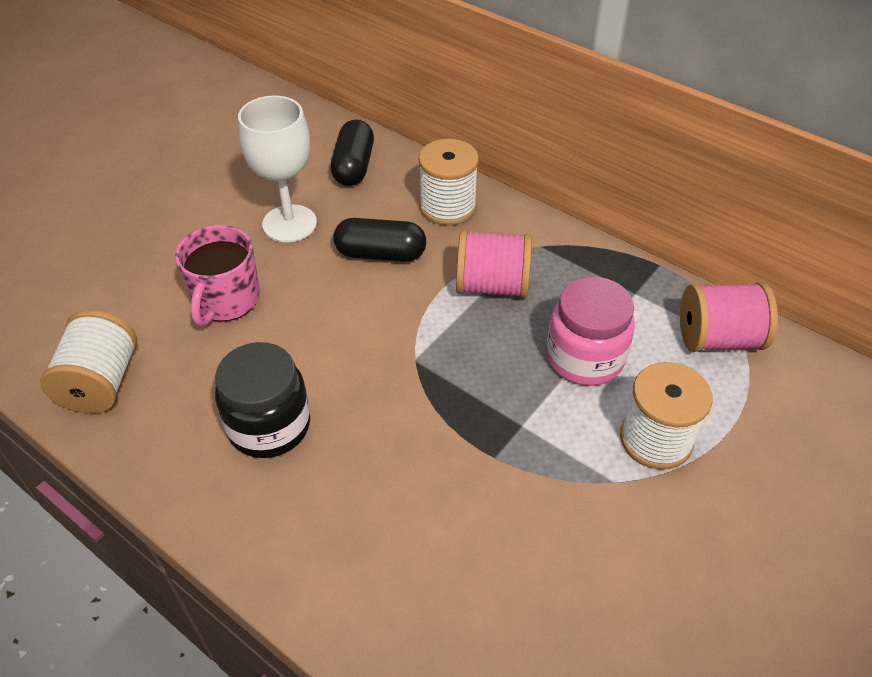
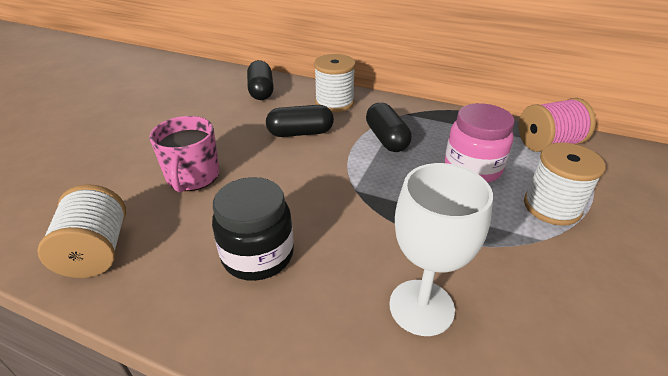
camera: 15 degrees left, 10 degrees down
(289, 223) = (227, 126): white goblet -> white goblet (421, 307)
(492, 286) = (386, 139): pink spool -> black capsule

